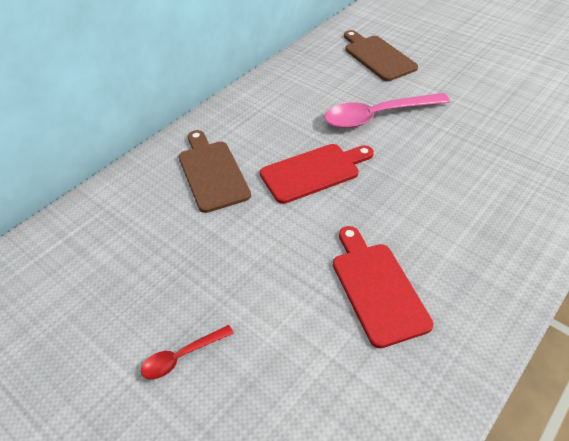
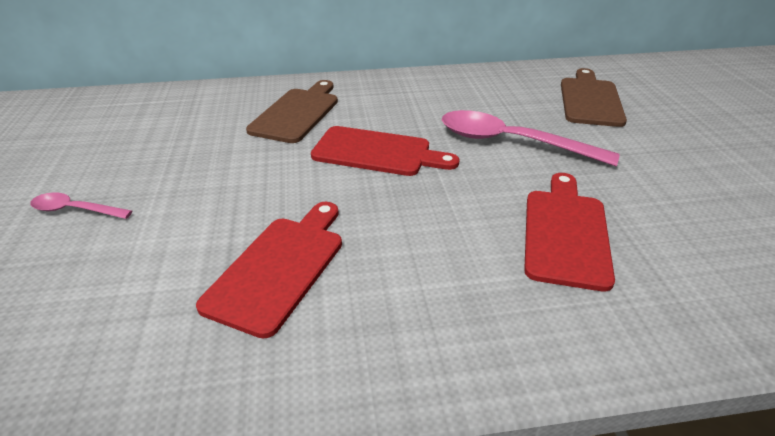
camera: 40 degrees right, 10 degrees down
(181, 357) = (75, 210): red spoon -> pink spoon
(475, 163) = (565, 233): none -> red cutting board

